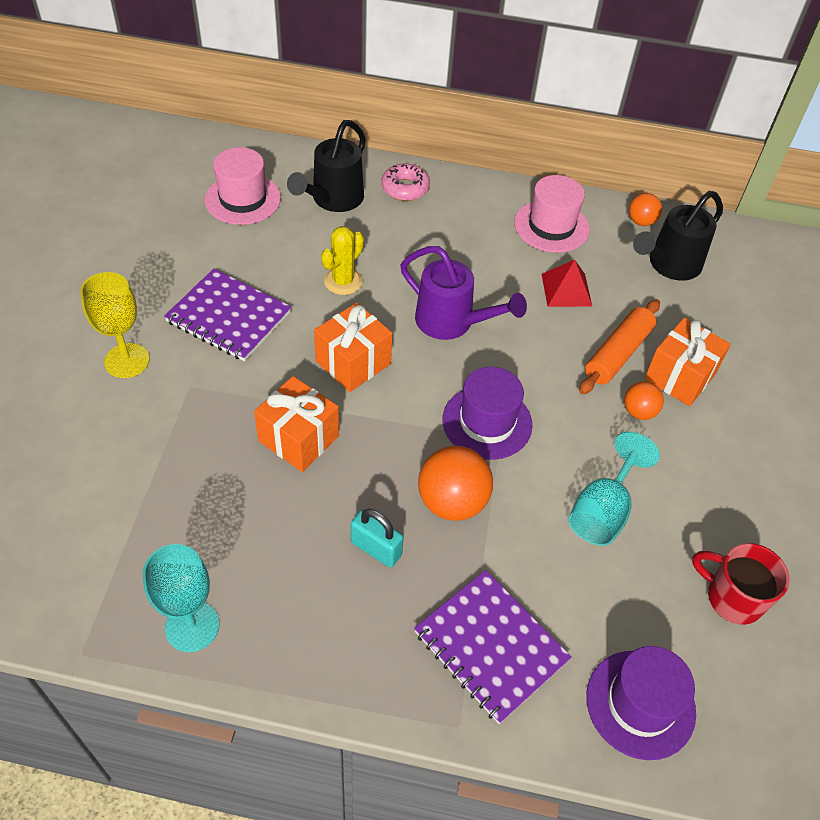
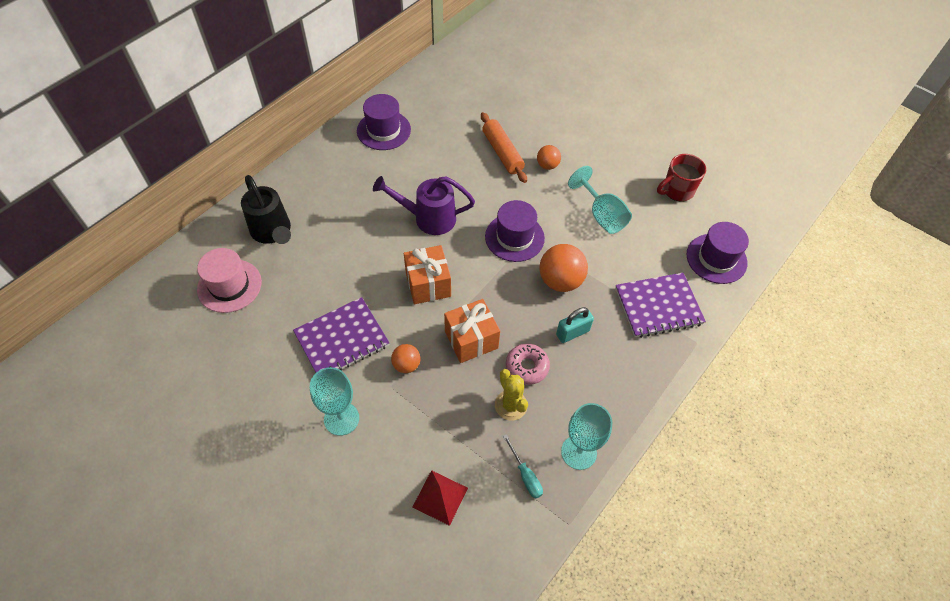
camera: 60 degrees left, 5 degrees up
(127, 360) = (341, 418): yellow goblet -> turquoise goblet
(131, 575) = (525, 475): none -> turquoise screwdriver
(343, 281) = (354, 259): yellow cactus -> yellow cactus (511, 405)
(405, 188) = (293, 187): pink donut -> pink donut (527, 367)
(451, 322) = (428, 218): purple watering can -> purple watering can turned 150 degrees counterclockwise
(551, 226) = (383, 130): pink hat -> purple hat
(566, 290) = (440, 150): red pyramid -> red pyramid (440, 497)
(641, 221) = (410, 88): orange ball -> orange ball (406, 365)
(669, 265) = (453, 94): black watering can -> none
(679, 376) = (534, 135): orange gift -> none

